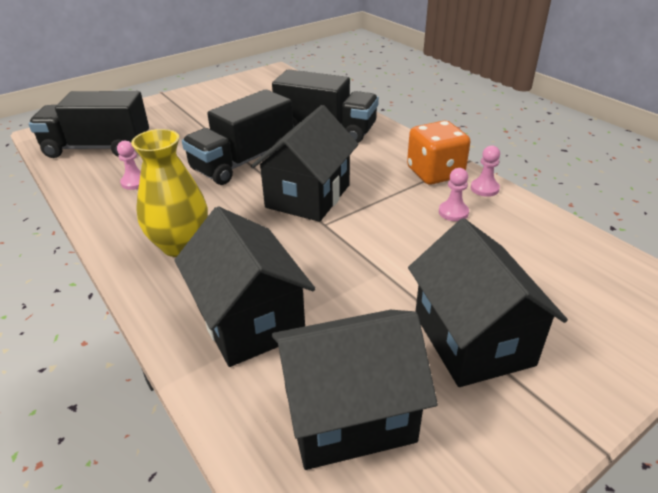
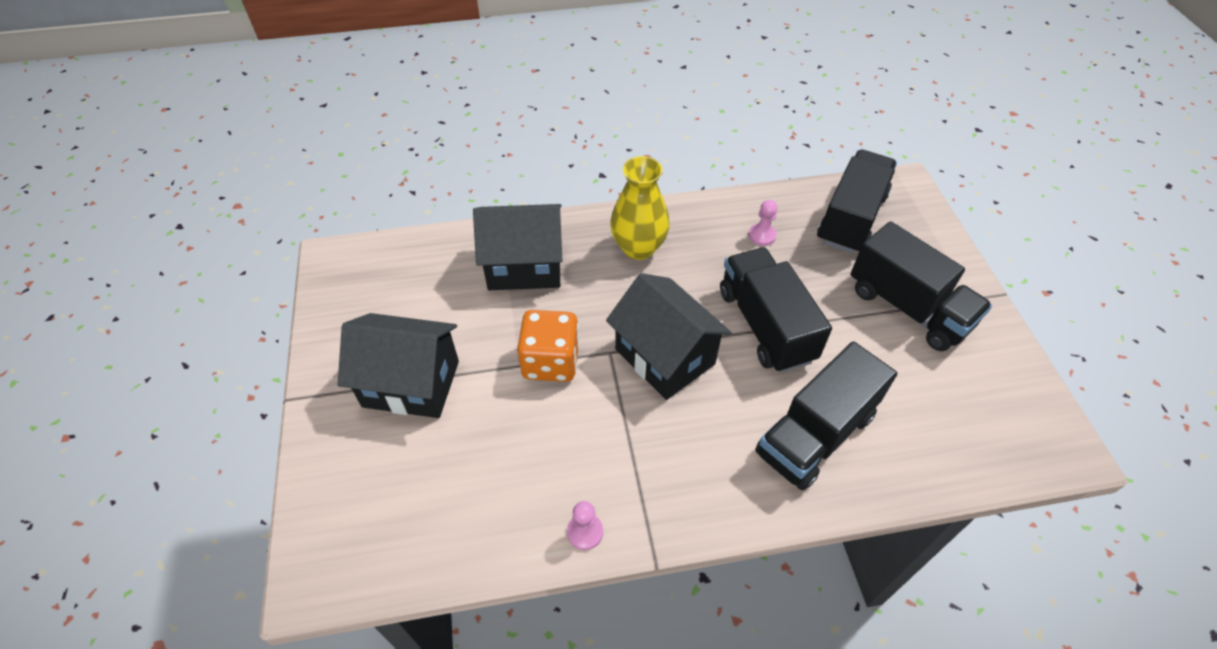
camera: 115 degrees right, 15 degrees up
(192, 117) = (908, 307): none -> black truck
(348, 414) = (413, 288): black house -> none
(435, 173) = (646, 499): orange dice -> orange dice (550, 361)
(453, 212) = (562, 469): pink pawn -> none

